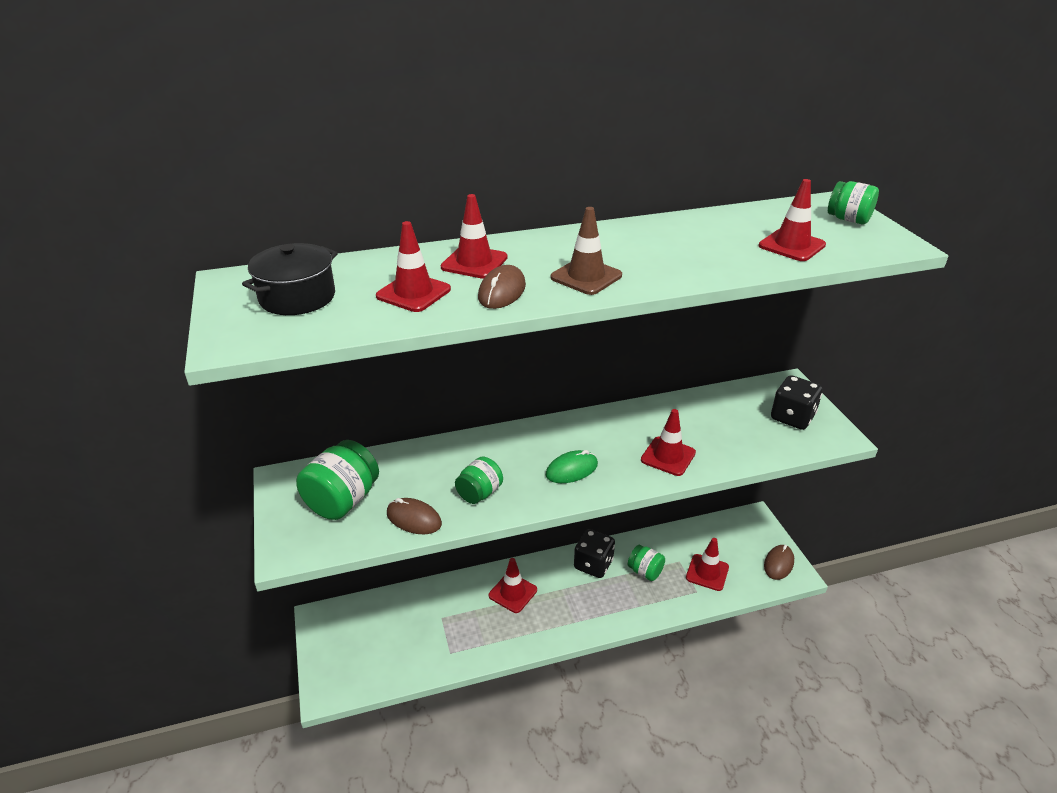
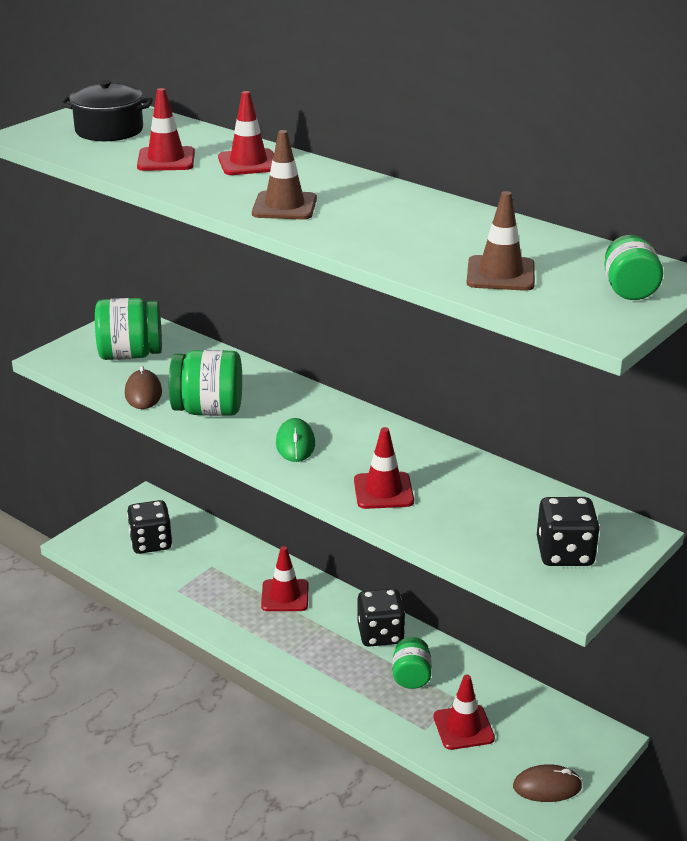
camera: 55 degrees right, 5 degrees down
(377, 641) = (151, 543): none -> black dice
(479, 493) = (208, 410): green jar -> green jar, size x1.64
(502, 291) = (211, 185): brown mouse -> none
(571, 470) = (295, 444): green mouse -> green mouse turned 60 degrees clockwise
(791, 245) = (500, 274): red traffic cone -> brown traffic cone

